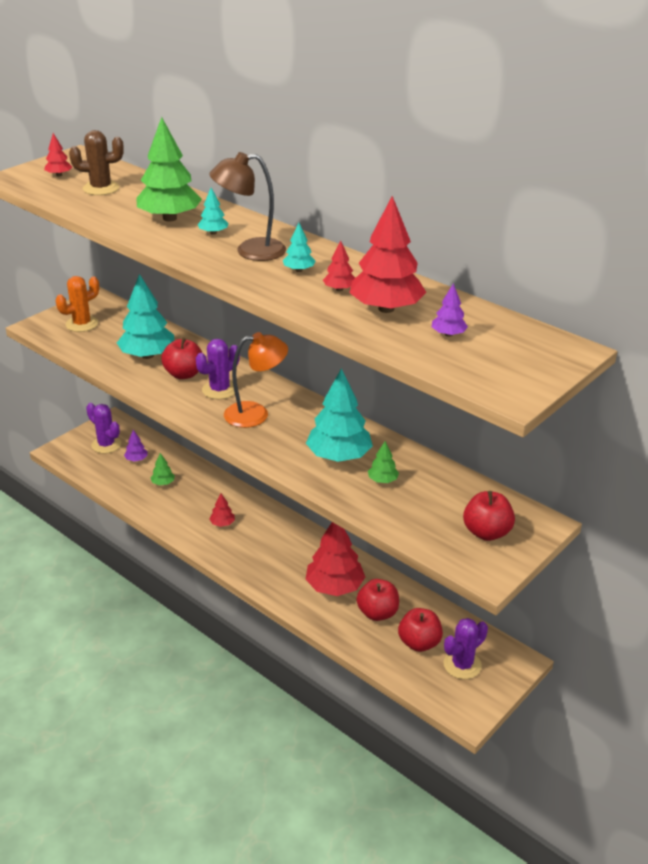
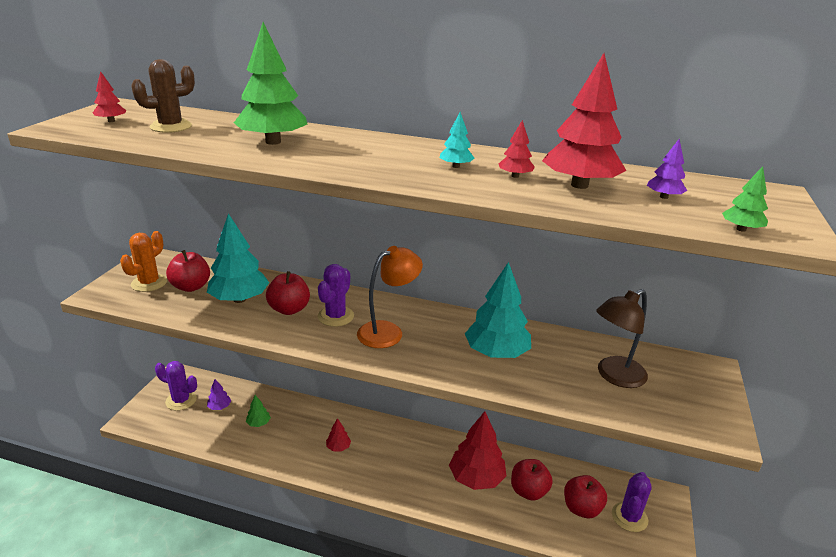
camera: 25 degrees left, 5 degrees down
(213, 233) = (333, 148): turquoise tree -> none
(250, 251) = (388, 157): brown lamp -> brown lamp (614, 376)
(382, 480) = (553, 365): green tree -> green tree (741, 229)
(486, 532) = (682, 390): red apple -> red apple (191, 287)

